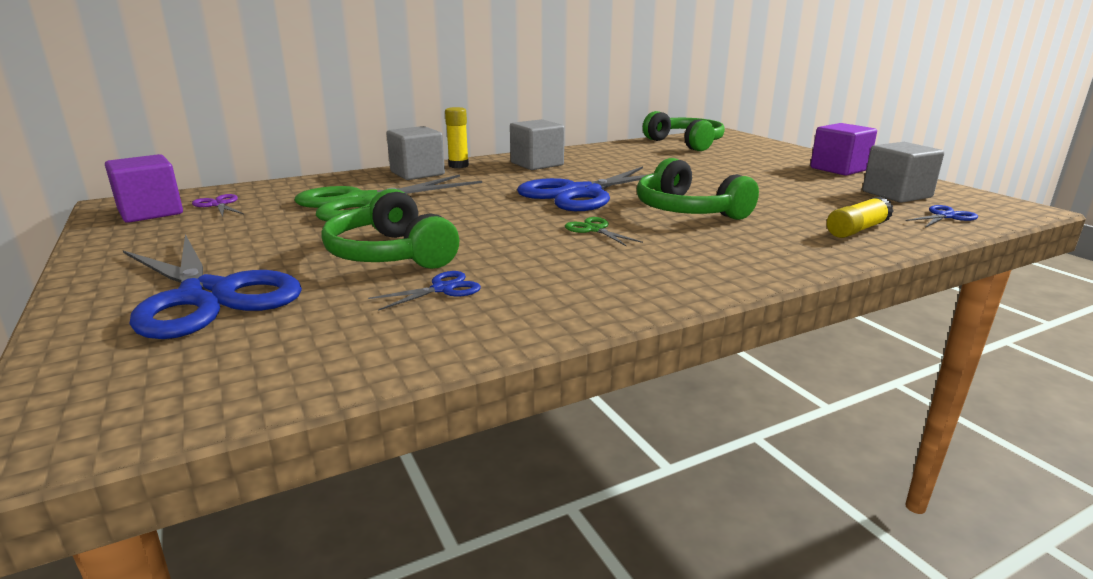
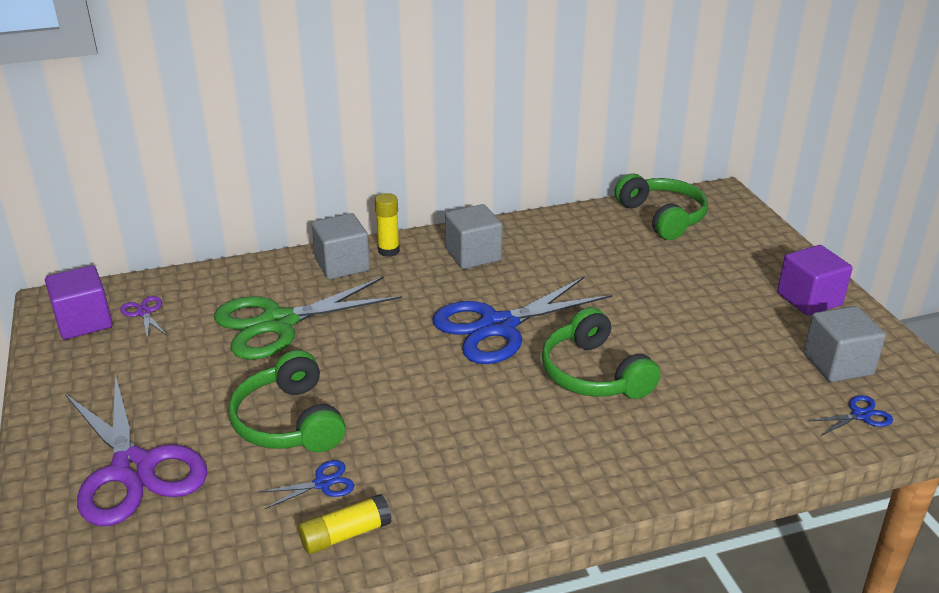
camera: 10 degrees right, 10 degrees up
(207, 296) = (133, 469): blue scissors -> purple scissors
(594, 229) = (486, 400): green scissors -> none
(857, 230) = (748, 430): yellow glue stick -> yellow glue stick (345, 535)

